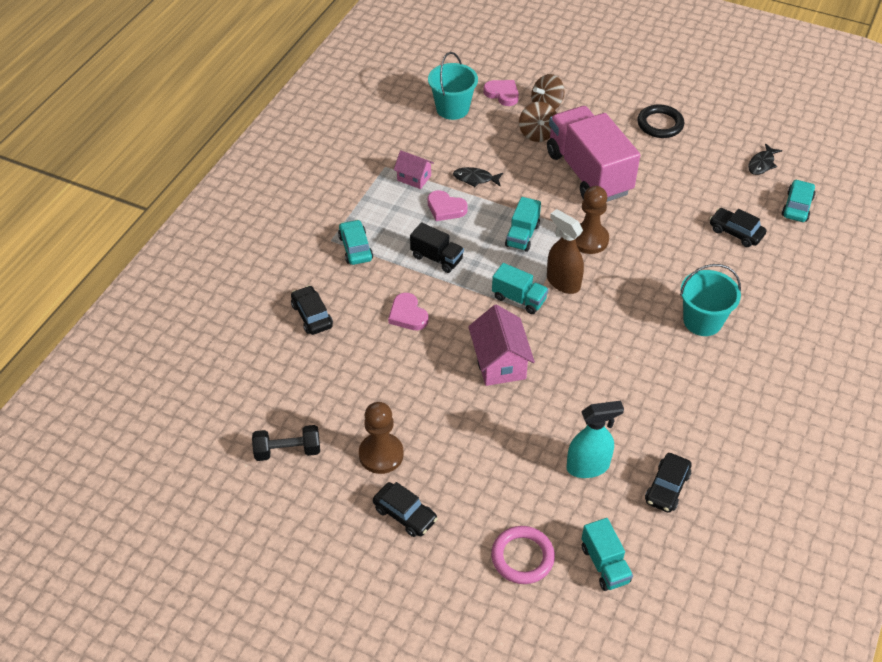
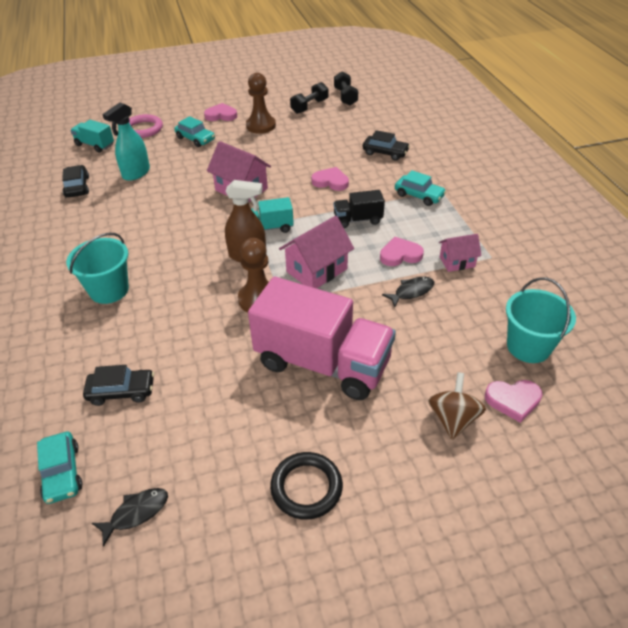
camera: 140 degrees right, 5 degrees down
(226, 438) = (345, 97): none -> black dumbbell
(405, 514) = (221, 115): black car -> pink heart
(476, 485) = (195, 139): none -> turquoise car
(522, 235) = (317, 270): turquoise truck -> pink house
(537, 134) = (419, 374): brown spinning top -> none
(762, 164) = (136, 513): black fish -> black fish turned 60 degrees clockwise

